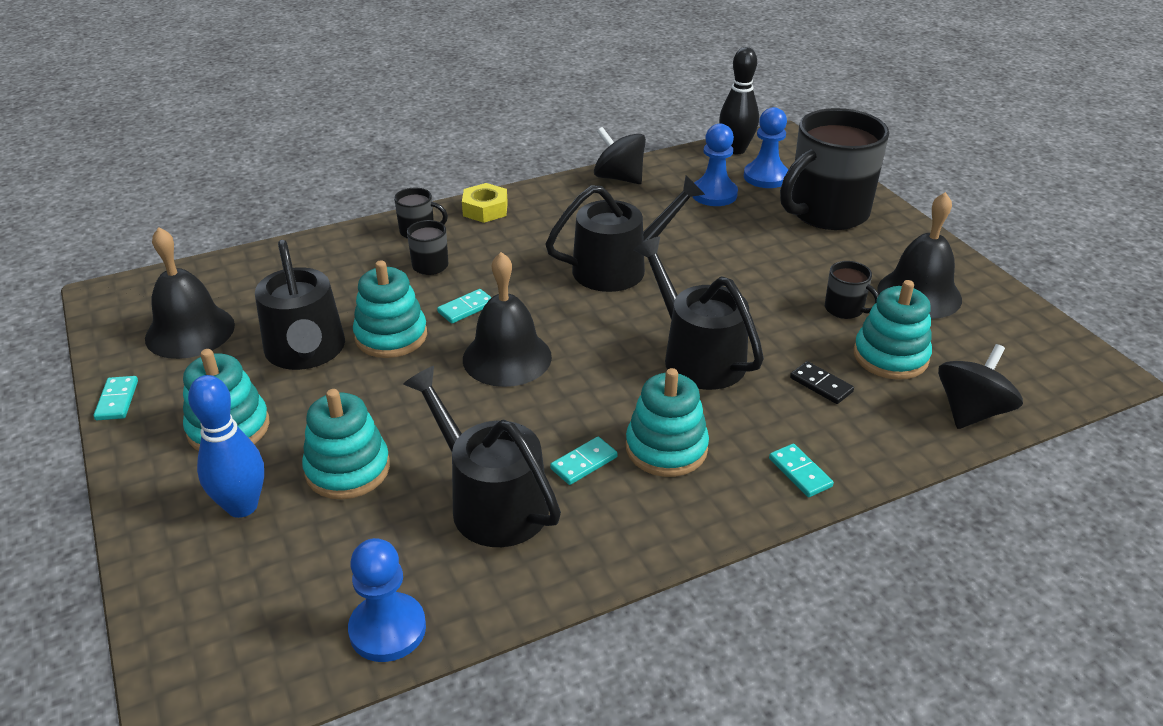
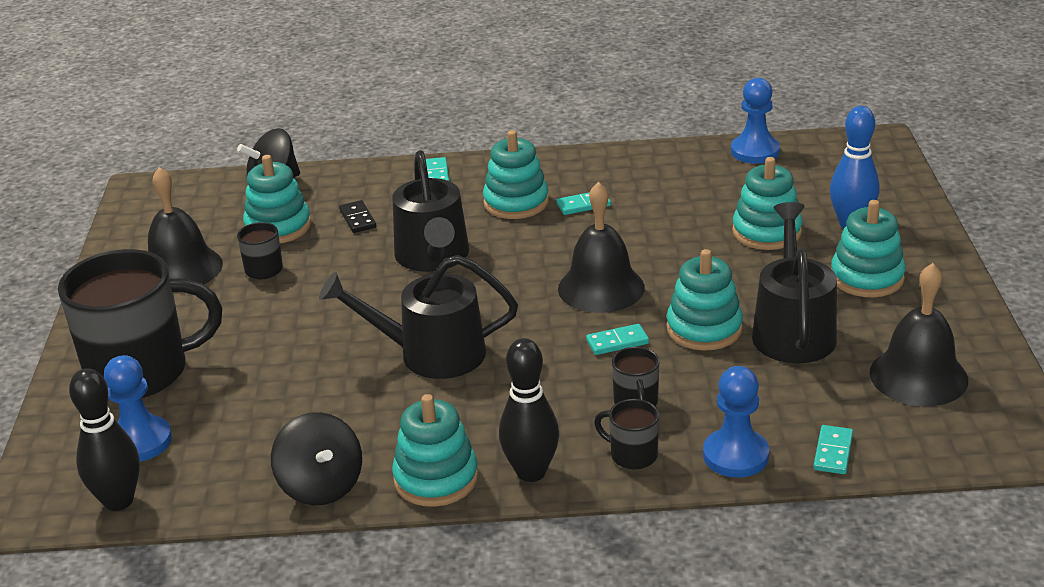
camera: 155 degrees left, 5 degrees down
(117, 400) = (978, 320): turquoise domino -> turquoise domino (833, 452)
(485, 209) = (531, 472): yellow nut -> black bowling pin
(491, 502) = (664, 195): black watering can -> none
(547, 195) = (436, 478): none -> turquoise stacking toy
(714, 194) = (232, 428): blue pawn -> blue pawn (735, 455)

